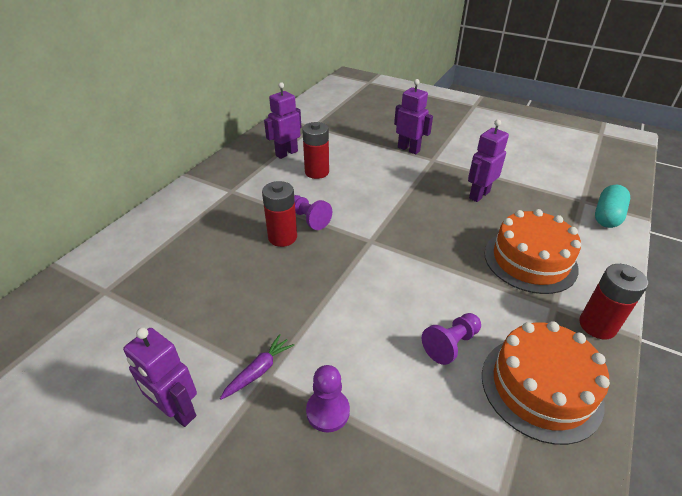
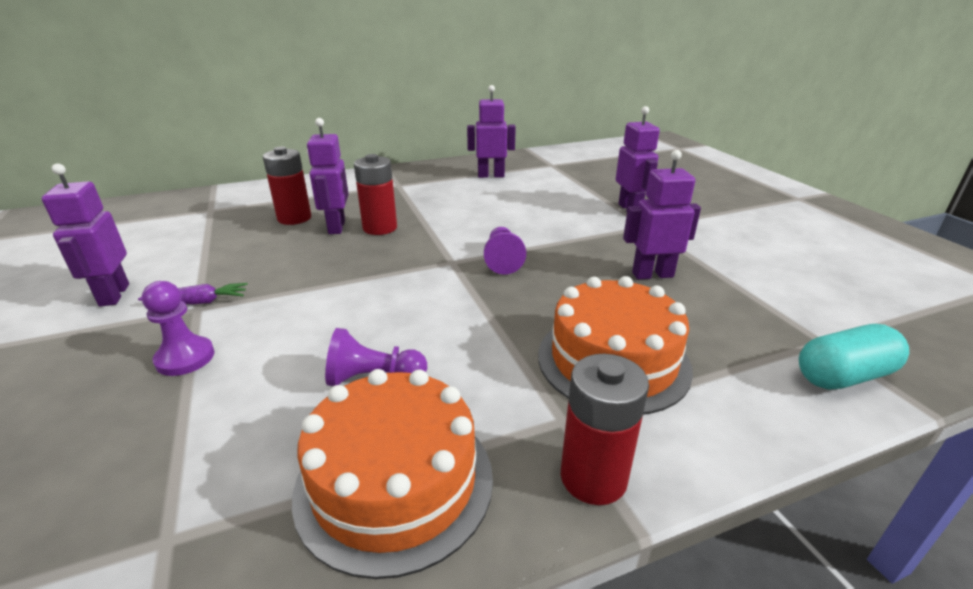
camera: 40 degrees right, 10 degrees down
(249, 252) = (336, 227): none -> purple robot
(308, 219) = (425, 224): purple pawn -> purple pawn (502, 260)
(317, 172) = (494, 196): red battery -> red battery (294, 218)

